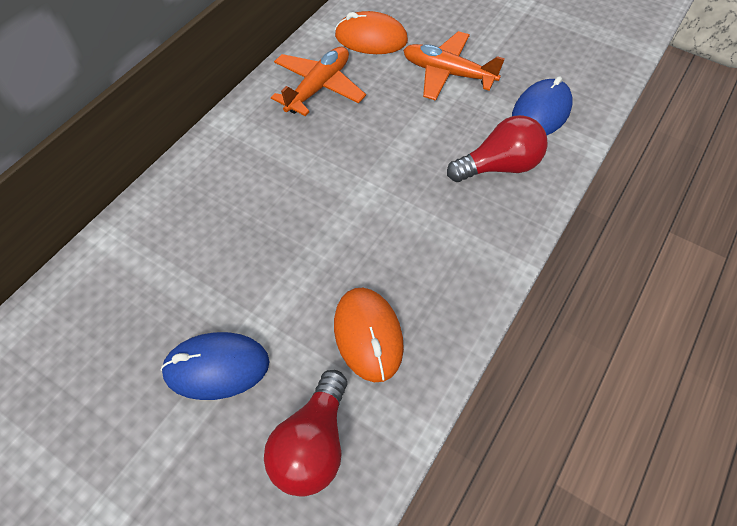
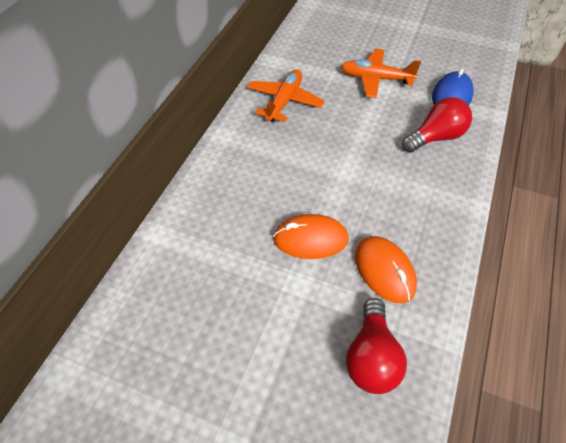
camera: 10 degrees left, 5 degrees down
(216, 367) = (278, 314): blue mouse -> none
(371, 38) = (311, 62): orange mouse -> orange mouse (310, 239)

